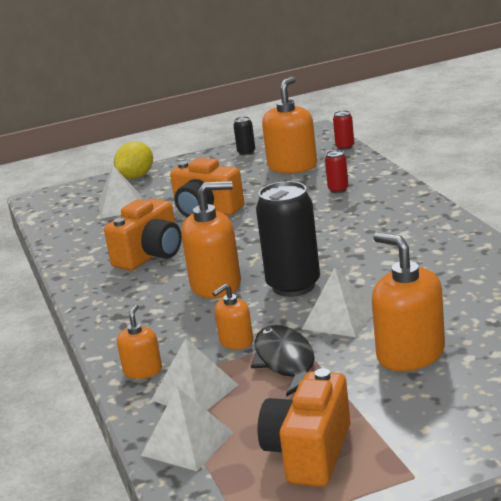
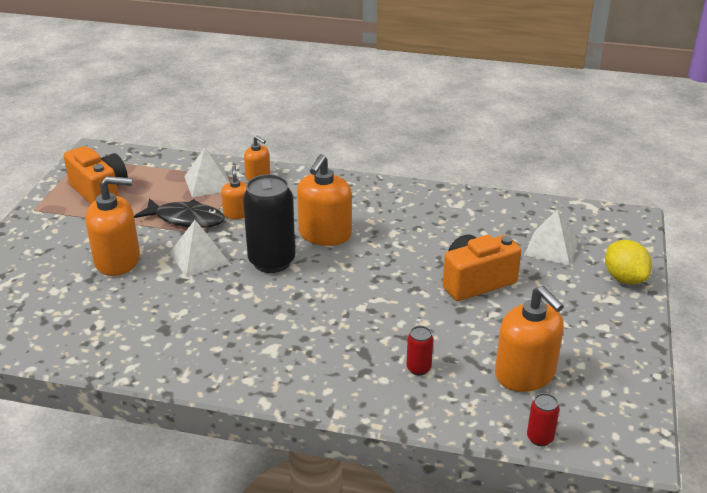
camera: 120 degrees right, 10 degrees up
(151, 255) = (419, 228): orange camera -> none
(187, 443) = (168, 166): white pyramid -> none
(246, 152) = (614, 366): black can -> none

